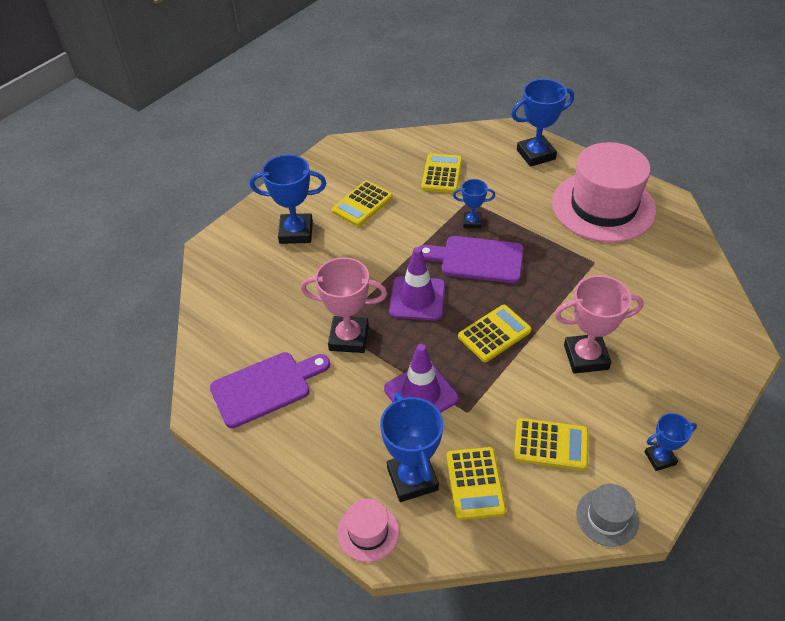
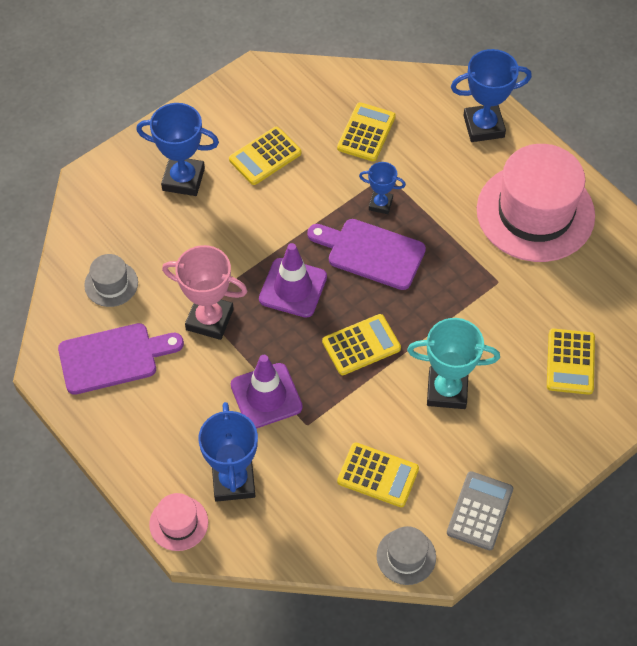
camera: 10 degrees right, 10 degrees up
(249, 325) = (111, 284): none -> grey hat
(475, 483) = (292, 498): yellow calculator -> yellow calculator (570, 362)
(586, 357) = (447, 390): pink trophy -> turquoise trophy
(660, 458) = (479, 511): blue trophy -> grey calculator

